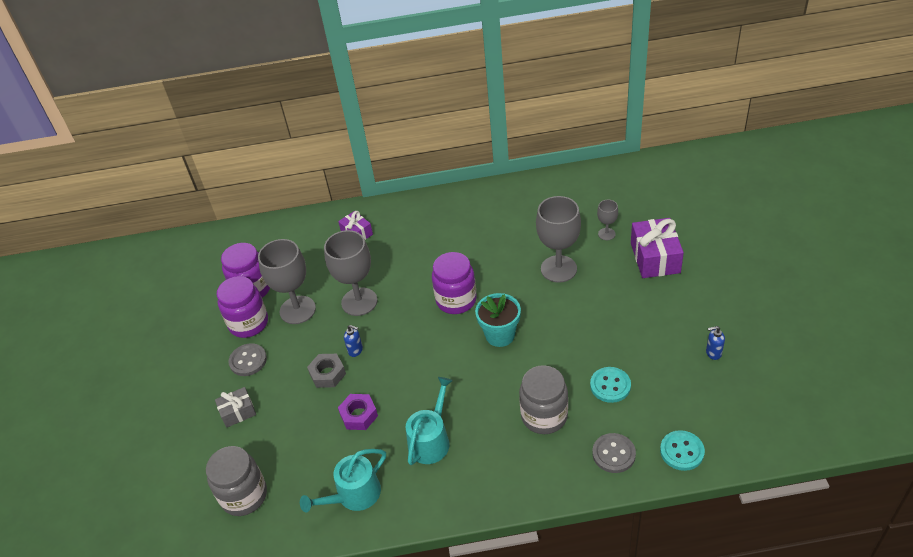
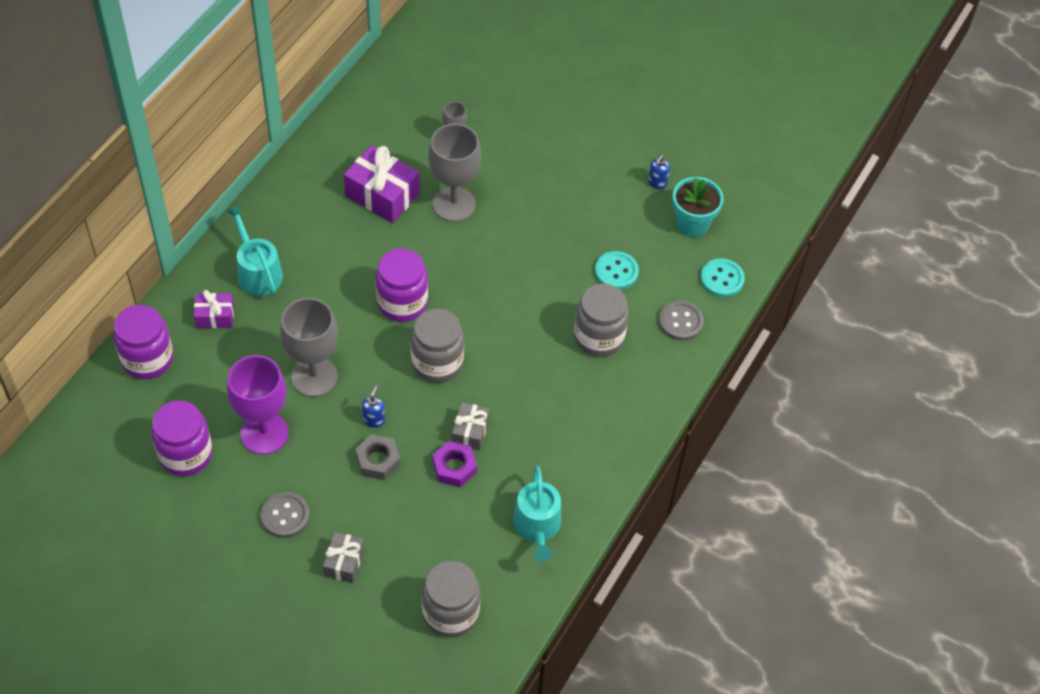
camera: 60 degrees left, 10 degrees up
(249, 323) = (233, 486): purple jar -> purple jar (147, 359)
(297, 310) = (264, 433): grey goblet -> purple goblet
(355, 350) = (374, 420): blue soap dispenser -> blue soap dispenser turned 45 degrees counterclockwise
(394, 403) = (470, 431): none -> grey gift
(430, 348) = (437, 363): none -> grey jar
(431, 440) = (539, 432): turquoise watering can -> turquoise watering can (257, 272)
(500, 335) = (480, 302): turquoise flower pot -> turquoise flower pot (692, 223)
(655, 258) = (520, 133): purple gift -> purple gift (382, 195)

